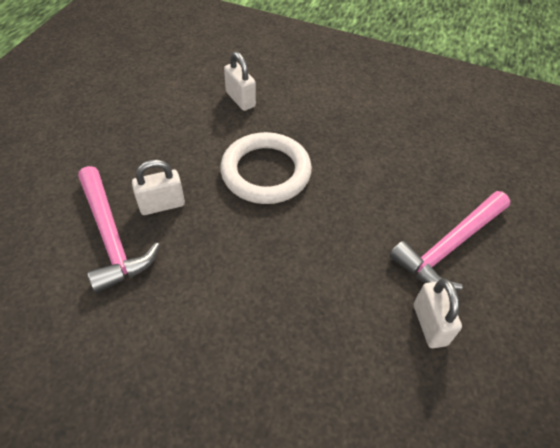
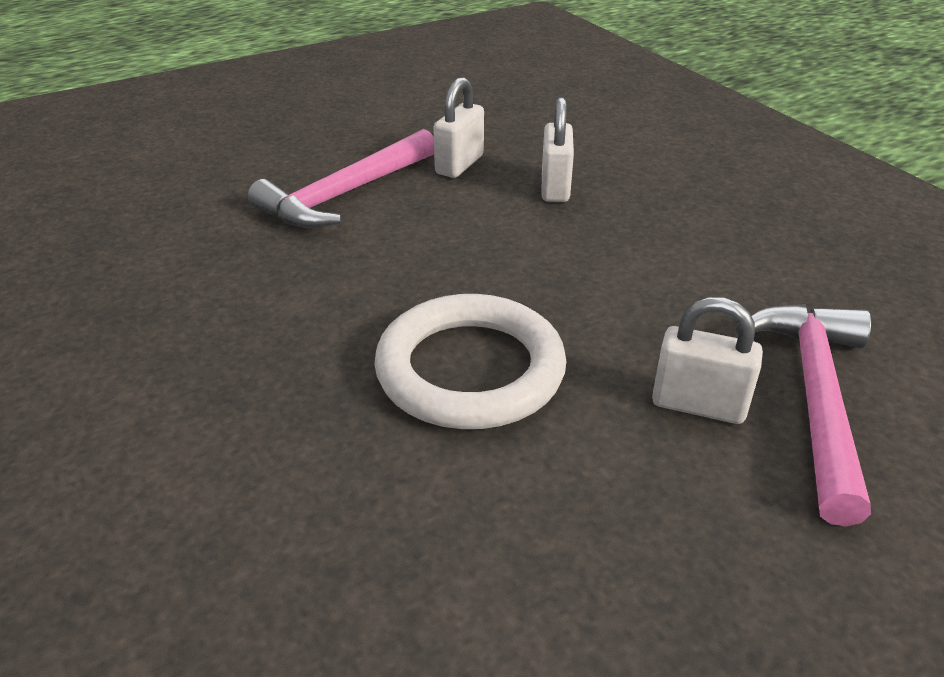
camera: 140 degrees left, 15 degrees down
(240, 99) = (357, 552): white padlock -> white padlock (555, 188)
(449, 246) = (346, 194): pink hammer -> pink hammer turned 135 degrees clockwise

